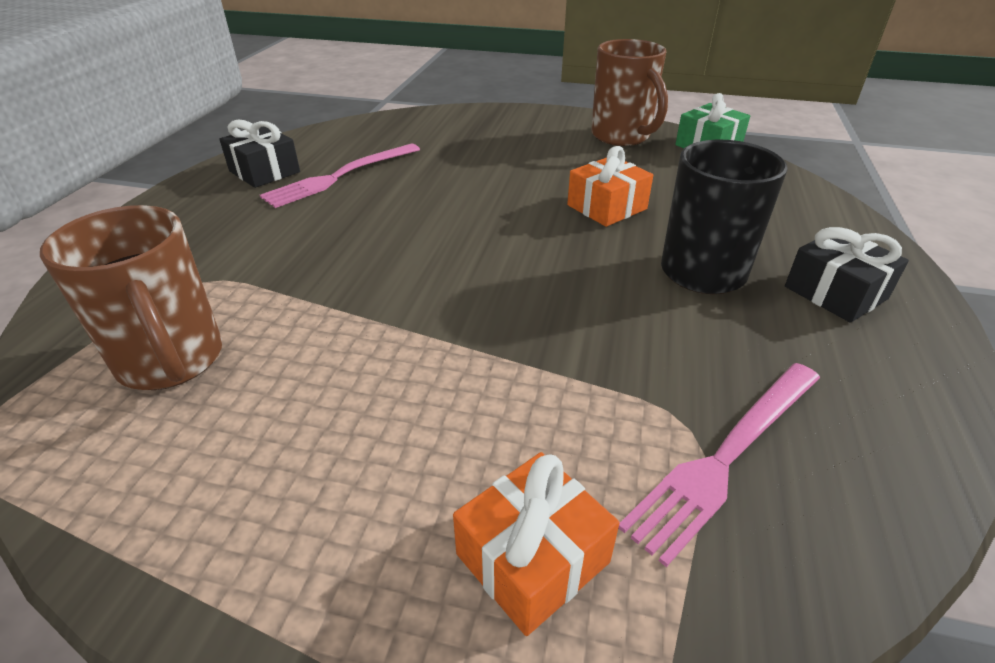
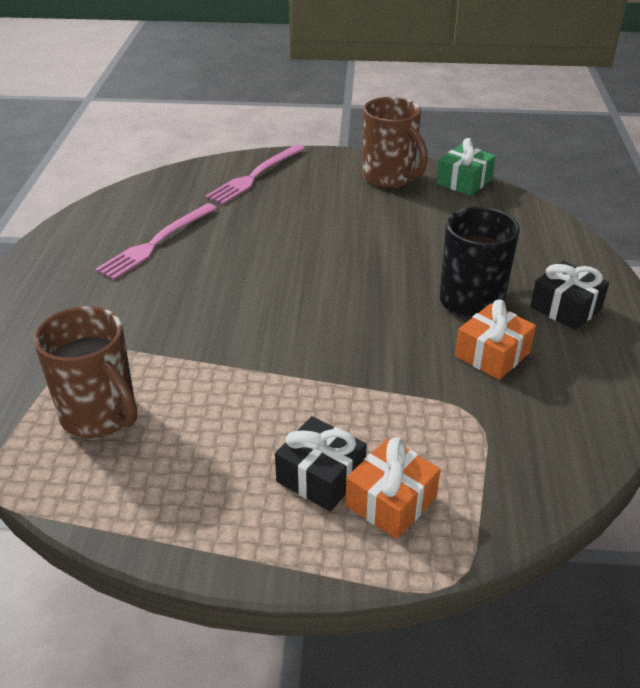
camera: 10 degrees left, 0 degrees up
(264, 171) = (85, 244): black gift -> black gift (320, 477)
(607, 207) = (390, 252): orange gift -> orange gift (492, 354)
(727, 456) = (498, 429): pink fork -> pink fork (255, 176)

